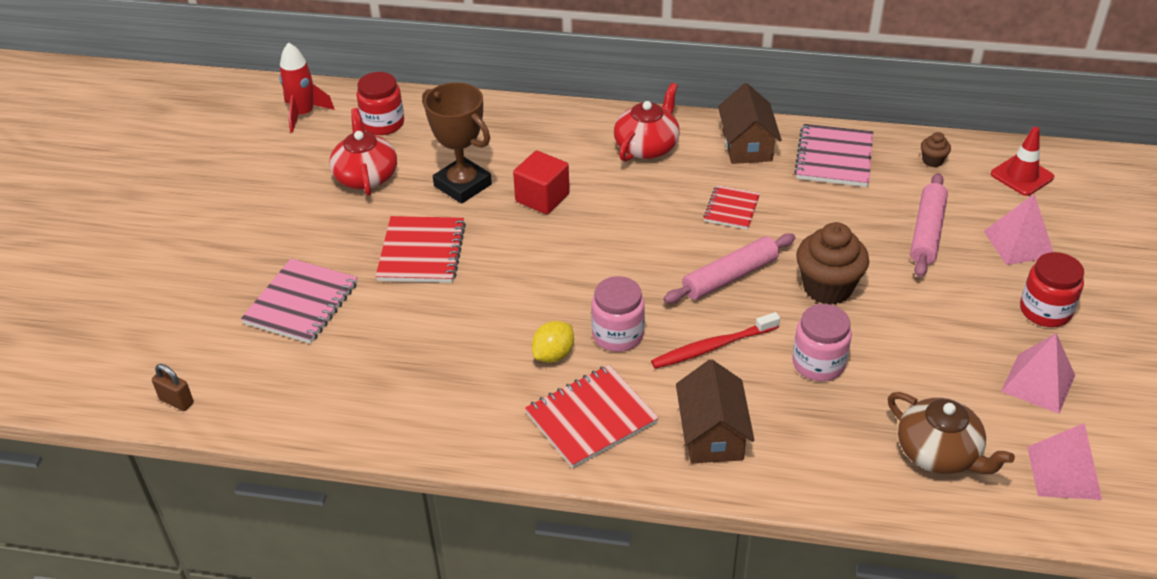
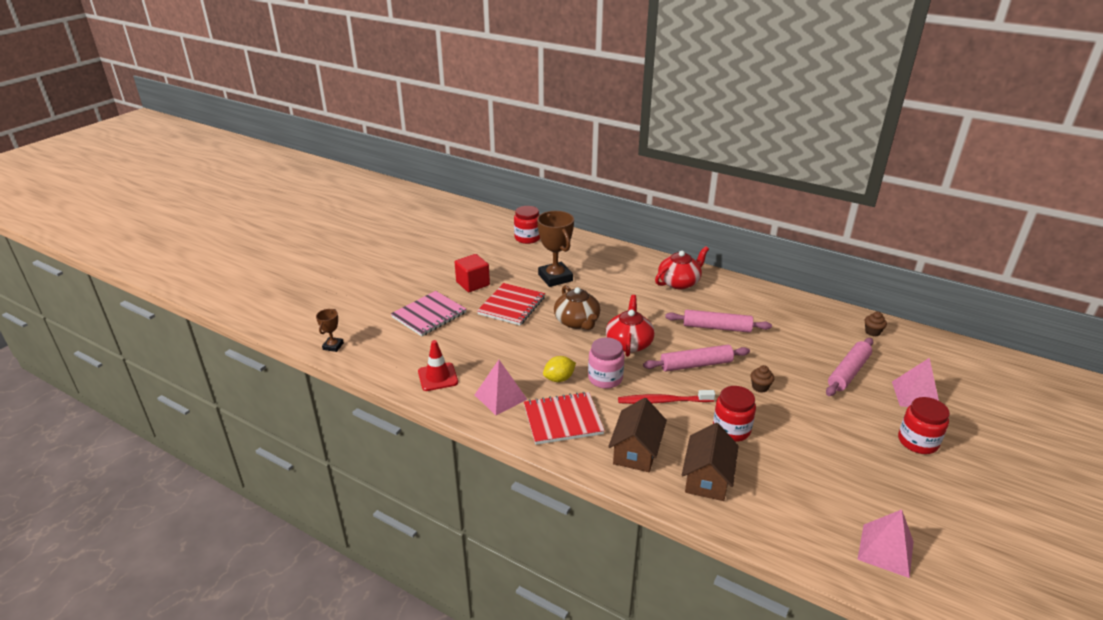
camera: 20 degrees right, 10 degrees down
(176, 401) = (333, 346): brown padlock -> brown trophy
(303, 114) = (486, 224): red rocket -> none
(366, 176) = (502, 261): red teapot -> red teapot (629, 343)
(542, 198) = (599, 294): red cube -> red cube (473, 283)
(731, 209) = (716, 327): red notebook -> pink rolling pin
(747, 145) = (745, 295): brown house -> brown house (707, 478)
(818, 363) = (731, 430): pink jar -> red jar
(827, 288) = (760, 387): brown cupcake -> brown cupcake, size x0.47
(834, 158) = (802, 315): pink notebook -> none
(939, 453) = (792, 509): brown teapot -> brown teapot (577, 322)
(1022, 176) = (936, 355): red traffic cone -> red traffic cone (438, 377)
(1038, 383) = (891, 486): pink pyramid -> pink pyramid (500, 397)

